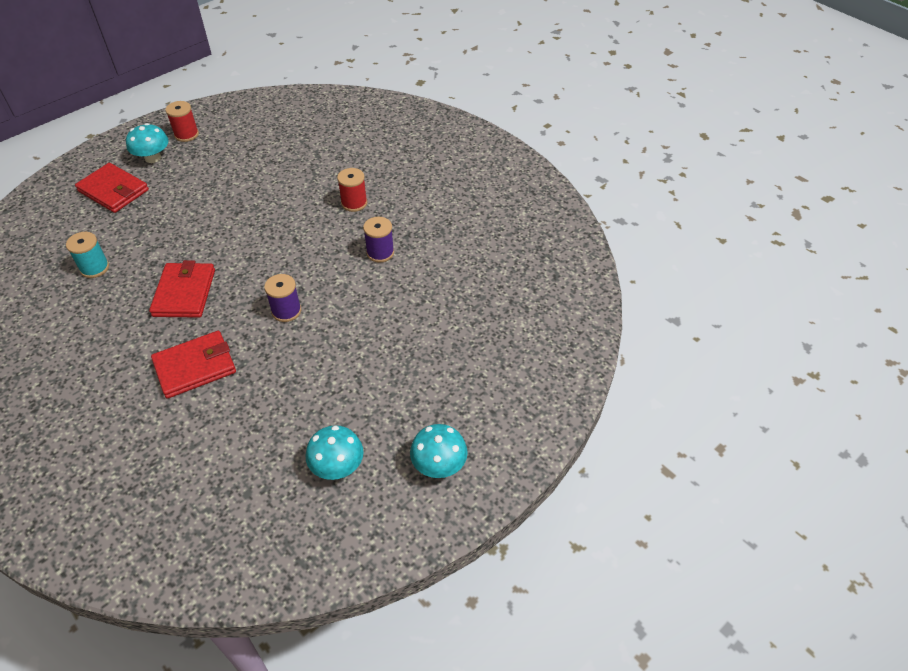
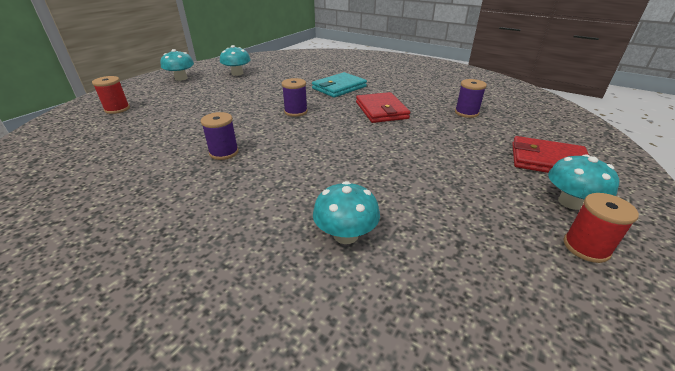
camera: 165 degrees right, 15 degrees down
(95, 268) = (466, 113): turquoise spool -> purple spool
(195, 367) = (339, 87): red wallet -> turquoise wallet
(313, 164) = (345, 235): none -> turquoise mushroom
(354, 203) = (264, 192): red spool -> red spool (117, 109)

